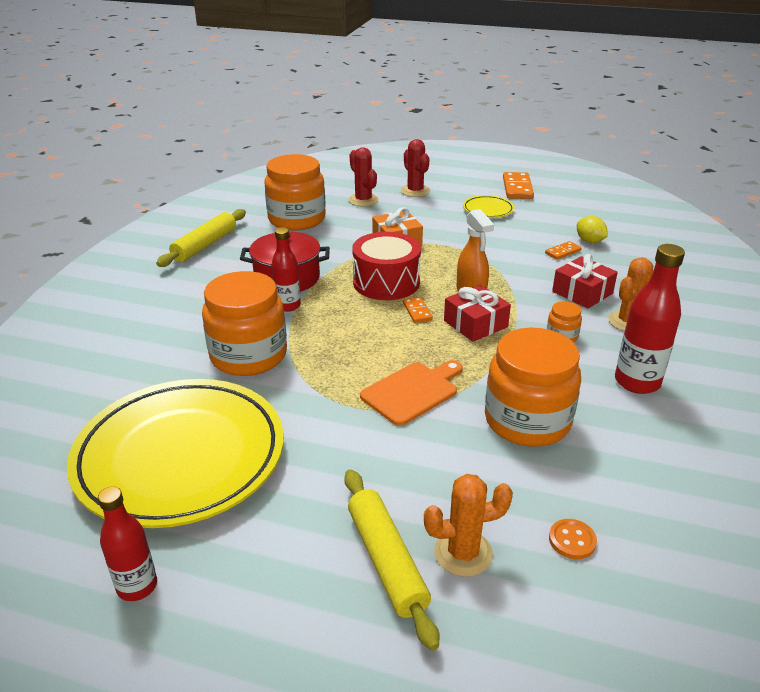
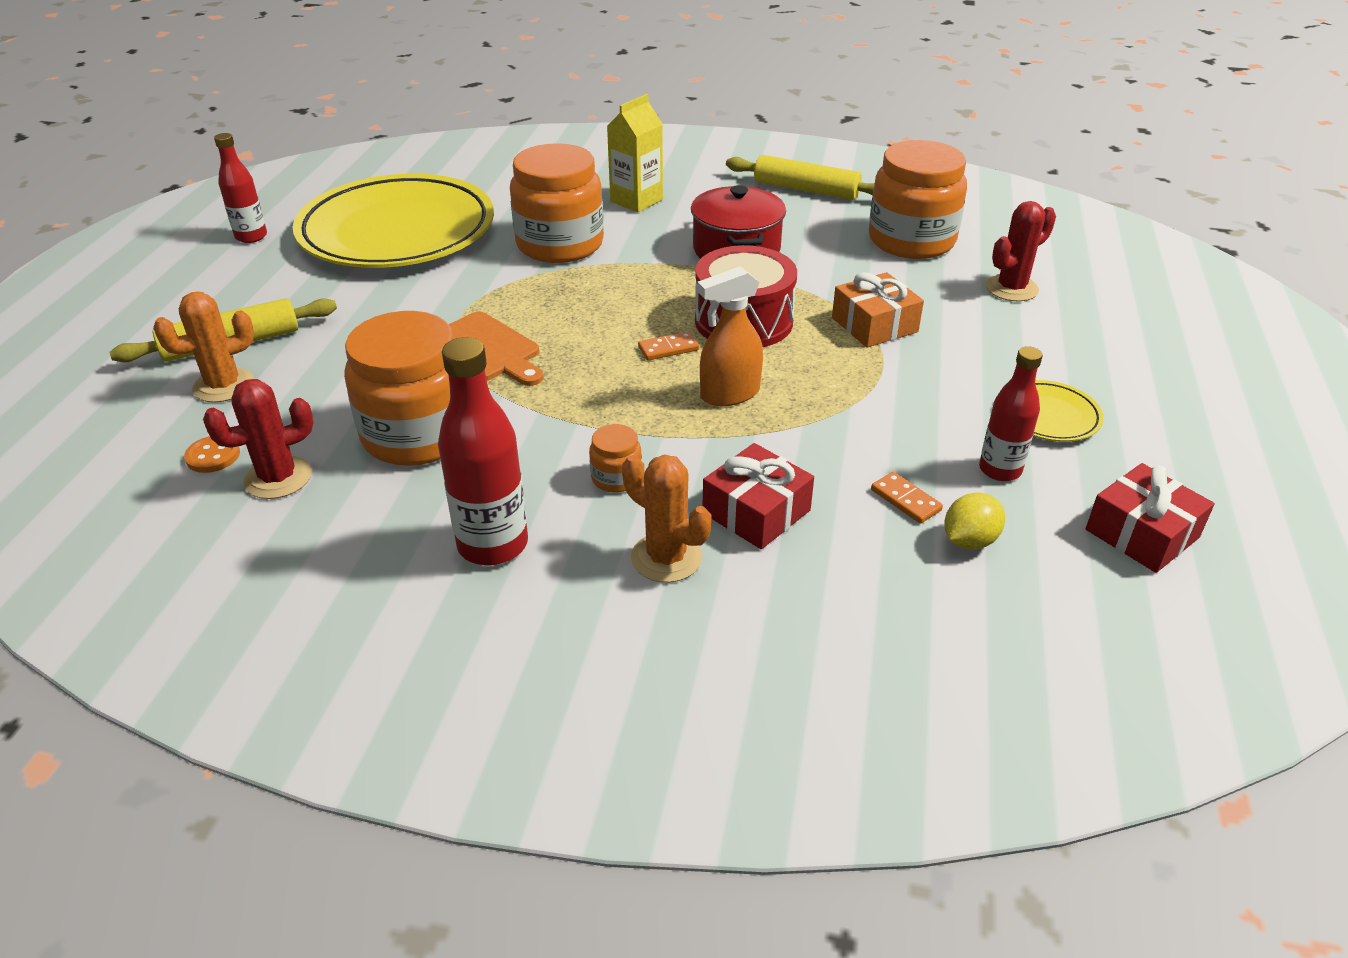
camera: 85 degrees right, 5 degrees up
(184, 316) = (636, 200): none -> yellow carton
(288, 306) = (668, 256): red bottle -> red bottle (1000, 470)
(415, 191) = (1083, 336): red cactus -> red cactus (278, 478)
(463, 553) = (223, 385): orange cactus -> orange cactus turned 75 degrees clockwise
(475, 324) = (642, 397): red gift -> red gift (1142, 533)
(517, 188) = (1182, 456): orange domino -> none

